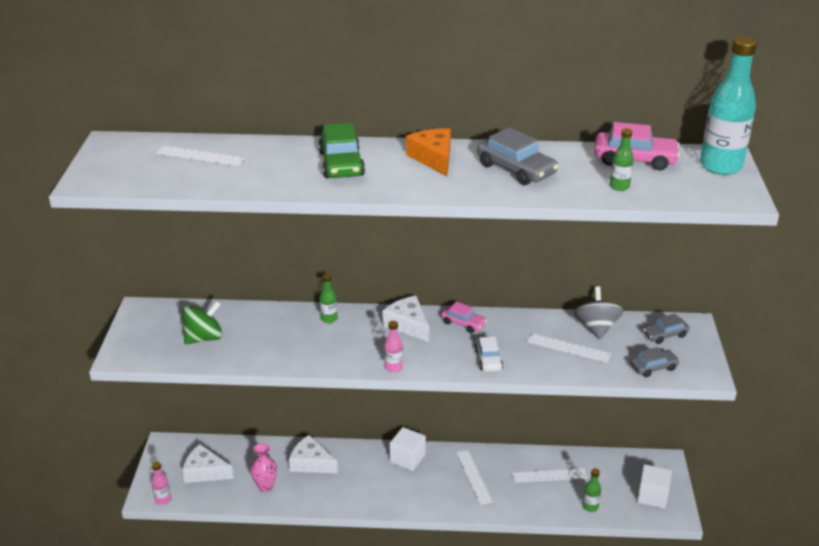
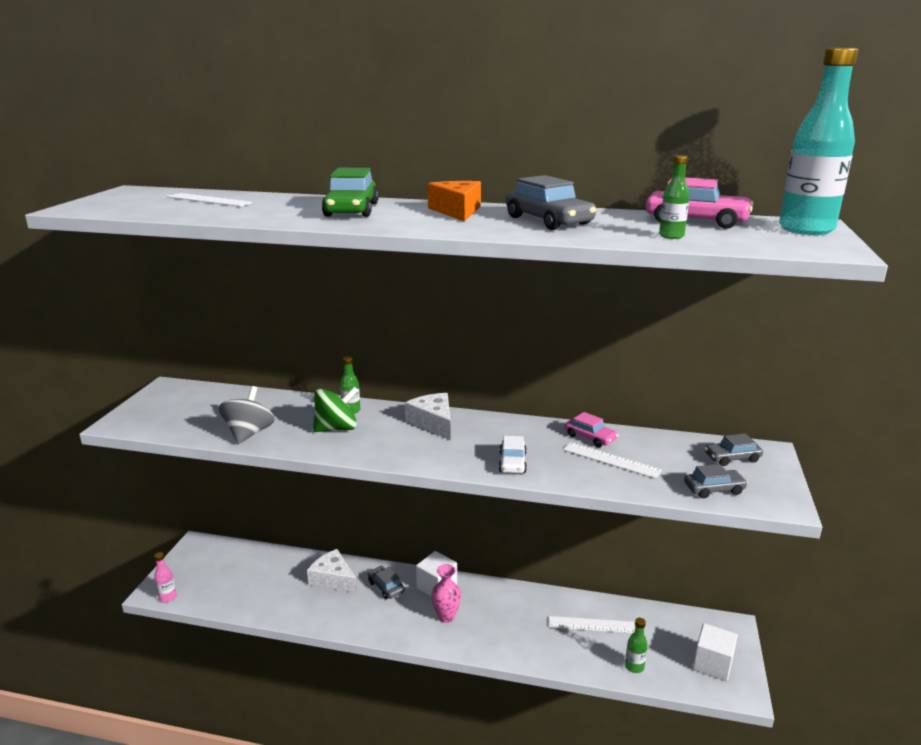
camera: 10 degrees right, 10 degrees down
(204, 338) = (213, 415): green spinning top -> green spinning top (337, 428)
(205, 472) = (222, 575): white cheese -> none
(265, 486) = (277, 597): pink vase -> pink vase (446, 616)
(361, 464) = (386, 587): none -> grey car
(393, 367) = (400, 459): pink bottle -> none
(463, 323) = (495, 427): pink car -> pink car (590, 437)
(473, 477) = (504, 615): white ruler -> none
(596, 327) = (649, 444): grey spinning top -> grey spinning top (249, 433)

